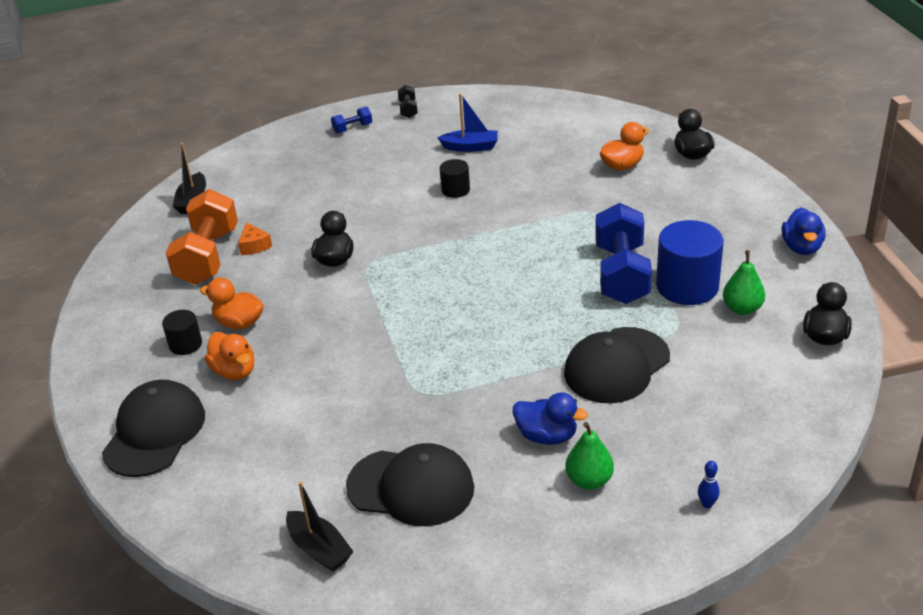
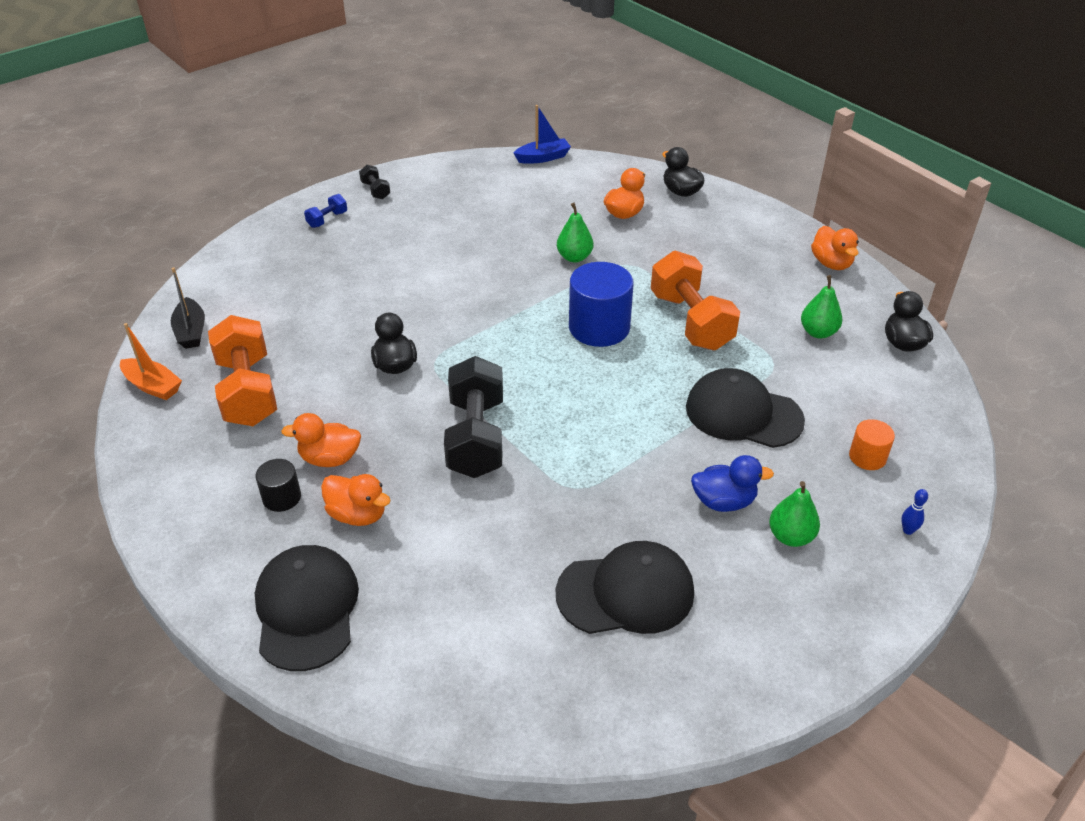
camera: 25 degrees left, 5 degrees up
(140, 238) = (153, 386): none -> orange boat
(254, 246) = (294, 368): orange cheese -> none
(319, 549) = (573, 689): black boat -> none
(365, 333) = (476, 437): none -> black dumbbell
(455, 190) = (477, 266): black cylinder -> none
(470, 147) = (465, 219): blue boat -> blue boat (543, 158)
(549, 197) = (574, 257): none -> green pear
(616, 365) = (743, 413): black cap -> black cap turned 90 degrees clockwise
(621, 274) = (691, 321): blue dumbbell -> orange dumbbell
(687, 286) = (757, 321): blue cylinder -> blue cylinder (599, 327)
(712, 431) = (867, 457): none -> orange cylinder
(801, 247) = (831, 263): blue duck -> orange duck

